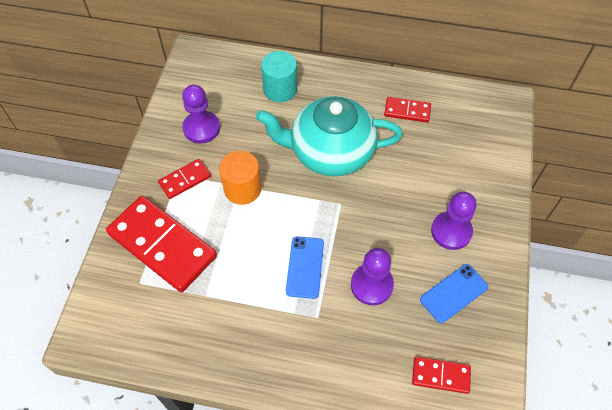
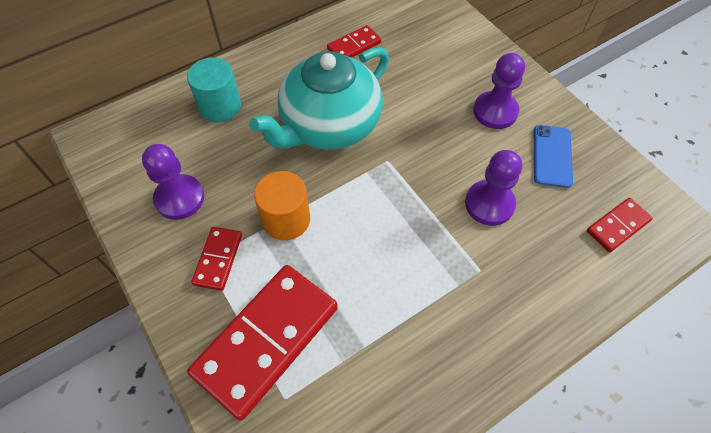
camera: 45 degrees left, 0 degrees up
(162, 245) = (267, 341): red domino -> red domino turned 45 degrees counterclockwise
(305, 267) = (421, 238): blue phone -> none

